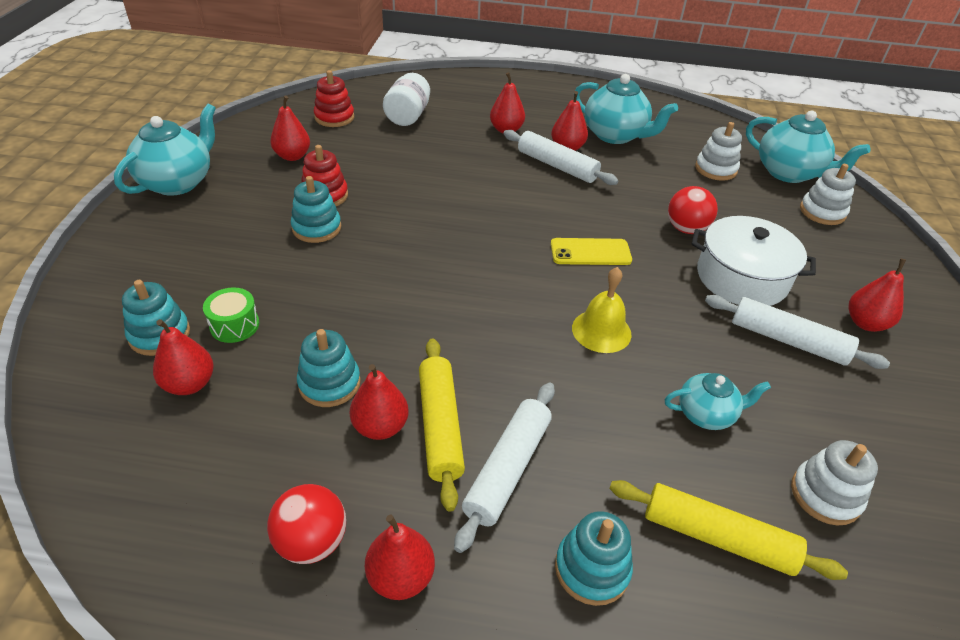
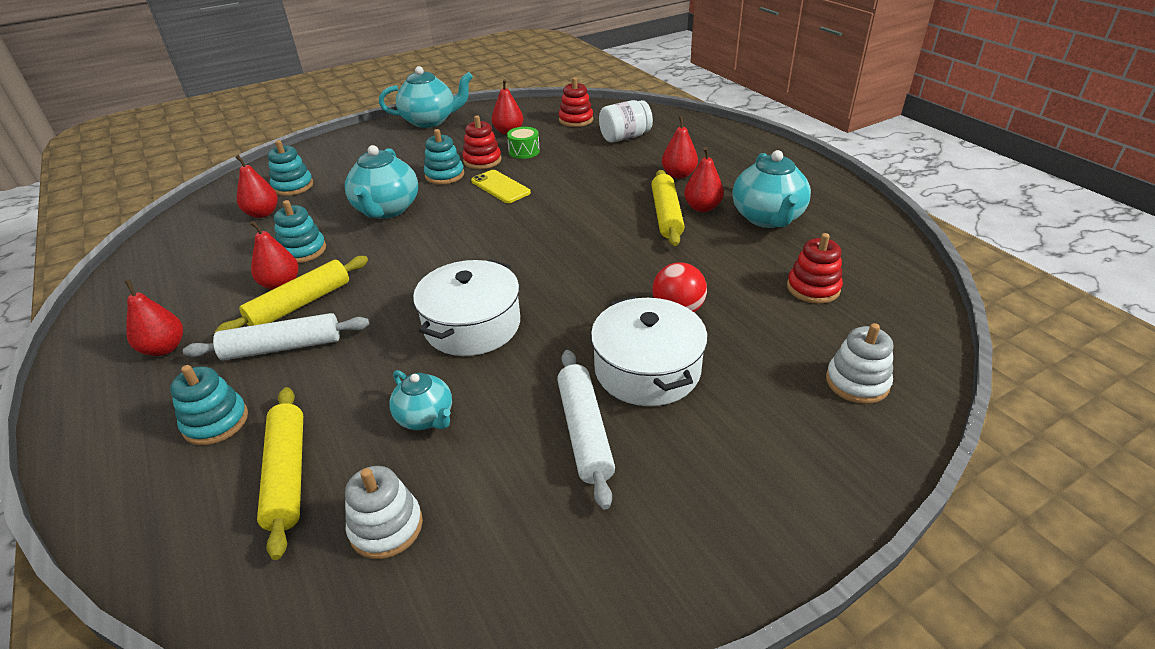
camera: 55 degrees right, 5 degrees down
(234, 325) = (323, 200): green drum -> green drum (524, 151)
(312, 541) = (172, 307): red ball -> none
(557, 166) = (666, 215): white rolling pin -> yellow rolling pin
(590, 252) = (568, 279): yellow phone -> yellow phone (500, 187)
(601, 331) = (472, 325): yellow bell -> white pot
(715, 169) = (813, 288): white stacking toy -> red stacking toy
(789, 173) = (896, 334): turquoise teapot -> turquoise teapot (386, 209)
(865, 323) = (685, 480): red pear -> none

